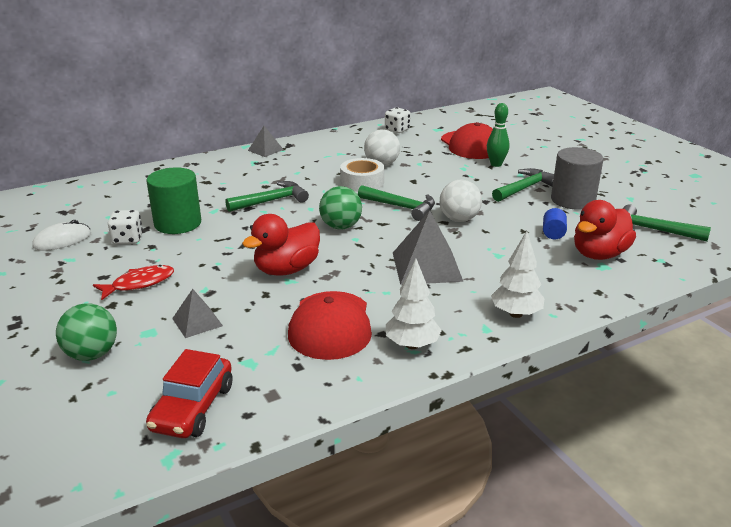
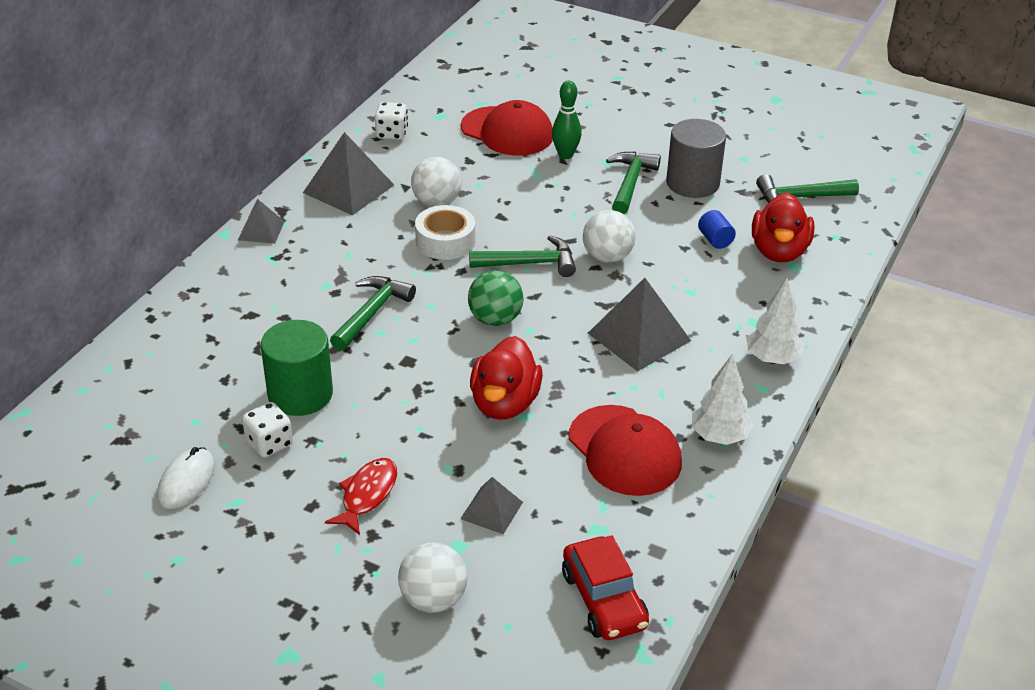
camera: 35 degrees left, 10 degrees up
(92, 354) = (433, 599): green ball -> white ball
(339, 146) = (348, 188): none -> grey pyramid

